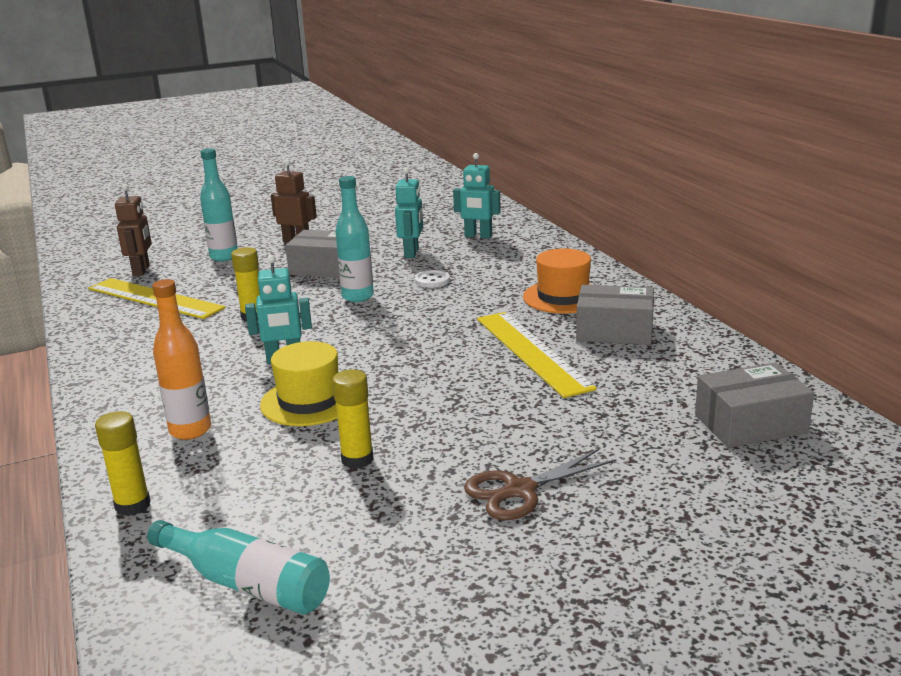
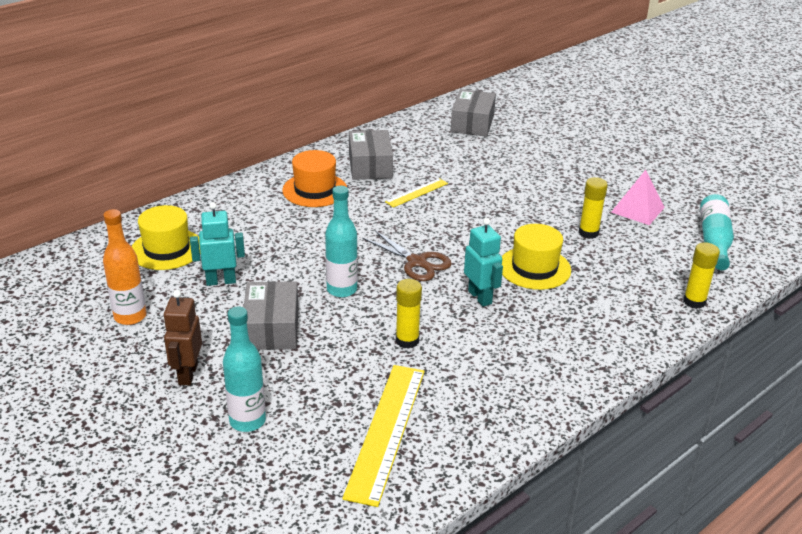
camera: 110 degrees left, 10 degrees up
(141, 270) = (306, 482): brown robot -> none
(190, 430) = (604, 309): orange bottle -> orange bottle (130, 316)
(392, 526) = (637, 209): none -> pink pyramid
(432, 280) = (293, 256): white button -> none
(478, 236) = (167, 249): turquoise robot -> yellow hat
(520, 490) = (579, 179): brown scissors -> brown scissors (417, 262)
(532, 352) = (417, 192): yellow ruler -> yellow ruler, size x0.52
(750, 423) = (472, 123): grey box -> grey box turned 45 degrees clockwise

